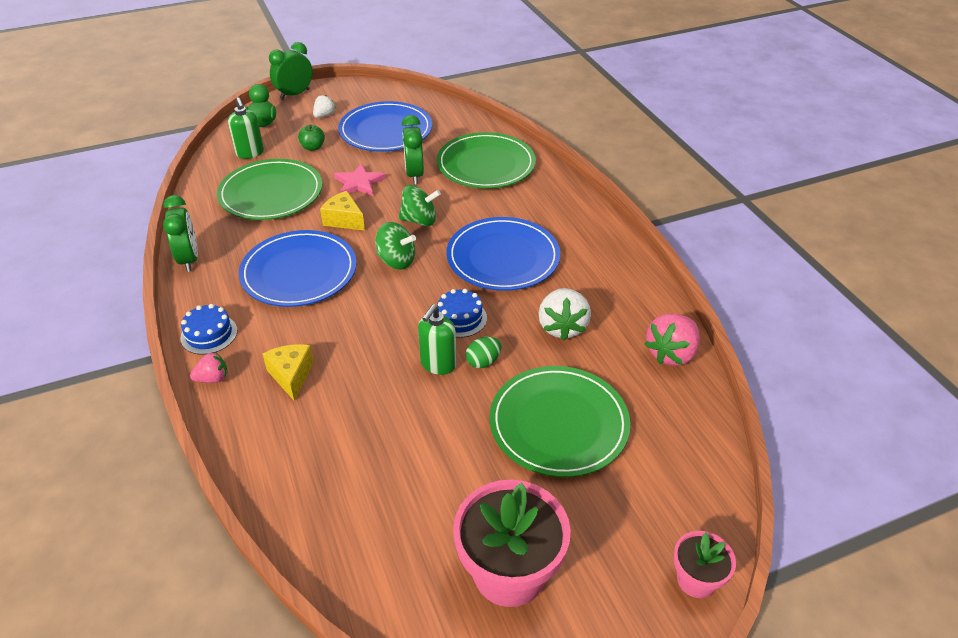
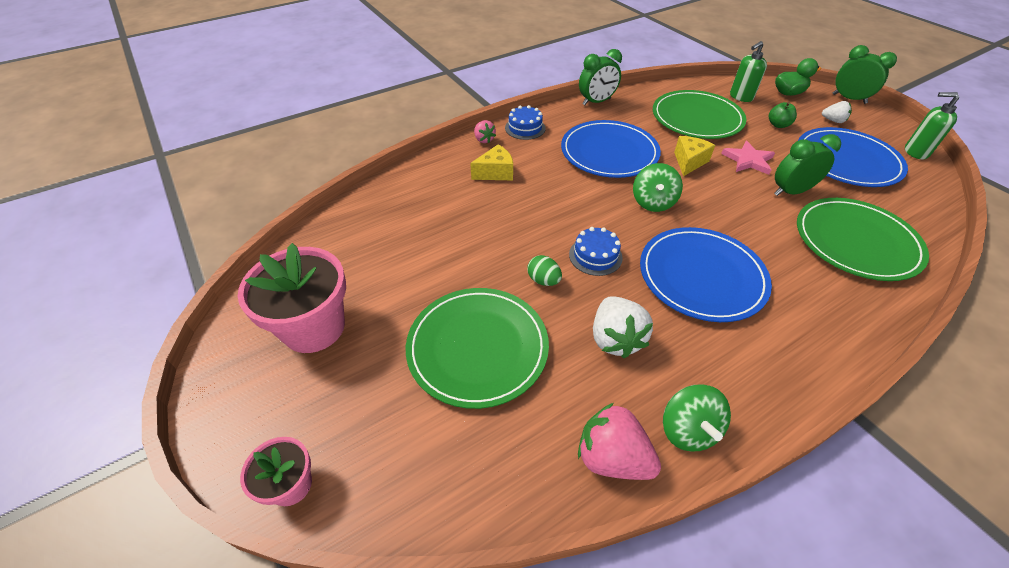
camera: 80 degrees right, 5 degrees up
(419, 220) = (720, 207): green spinning top -> green spinning top (688, 430)
(438, 364) = (531, 250): green soap dispenser -> green soap dispenser (915, 152)
(562, 327) = (615, 339): white strawberry -> white strawberry turned 90 degrees counterclockwise

